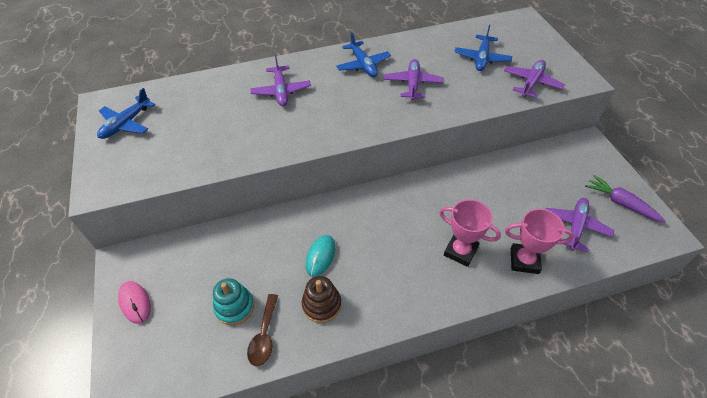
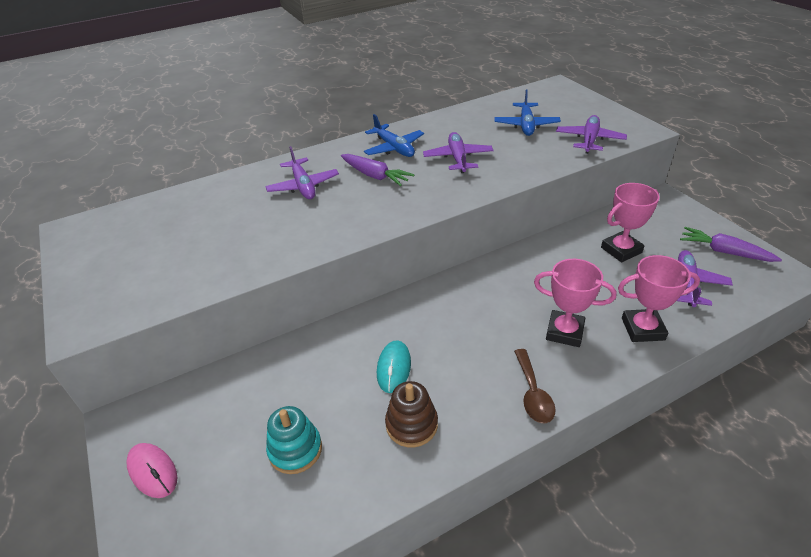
camera: 10 degrees left, 10 degrees down
(126, 124) = (110, 246): blue plane -> none
(264, 336) = (345, 478): brown spoon -> brown spoon (533, 394)
(340, 90) = (375, 176): none -> purple carrot
(532, 186) = (621, 250): none -> pink trophy

